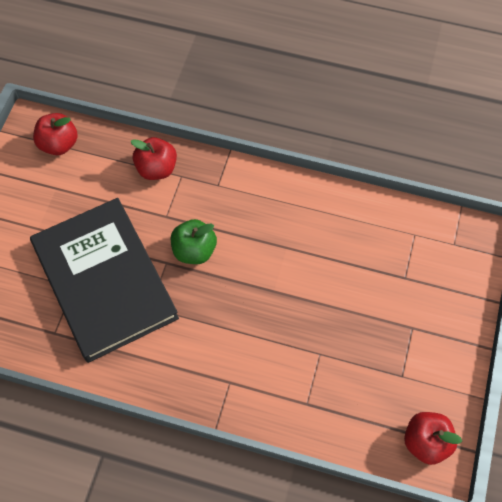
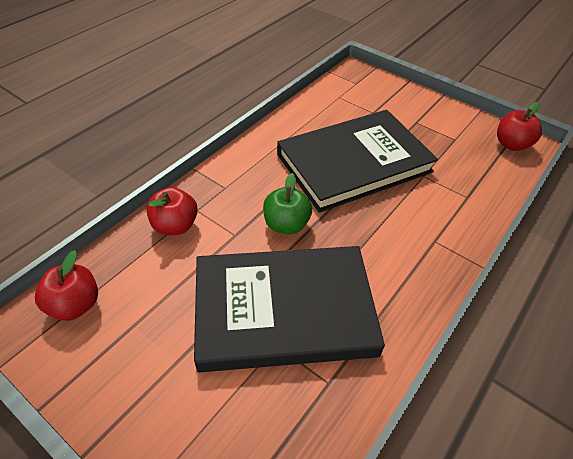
camera: 70 degrees left, 15 degrees down
(305, 282) = (354, 163): none -> black book

